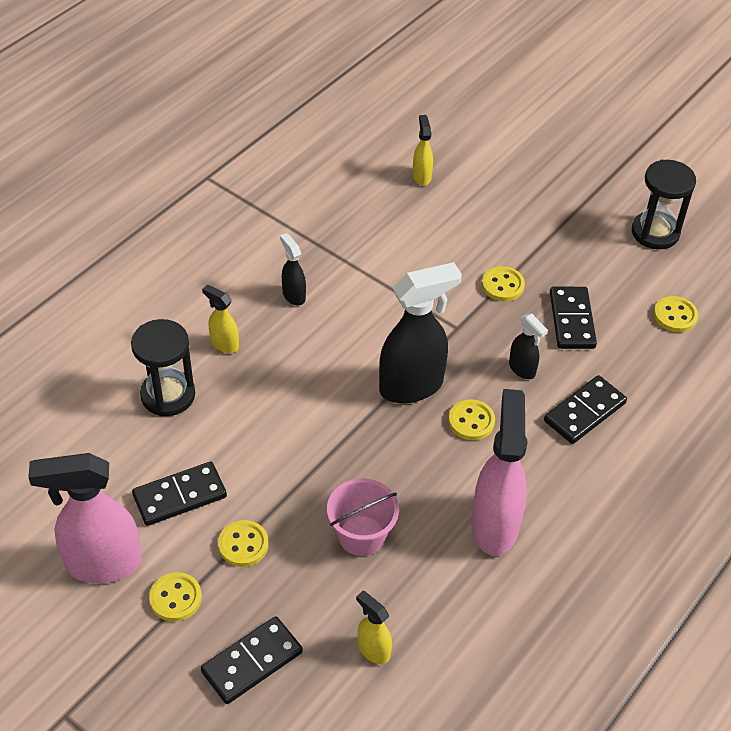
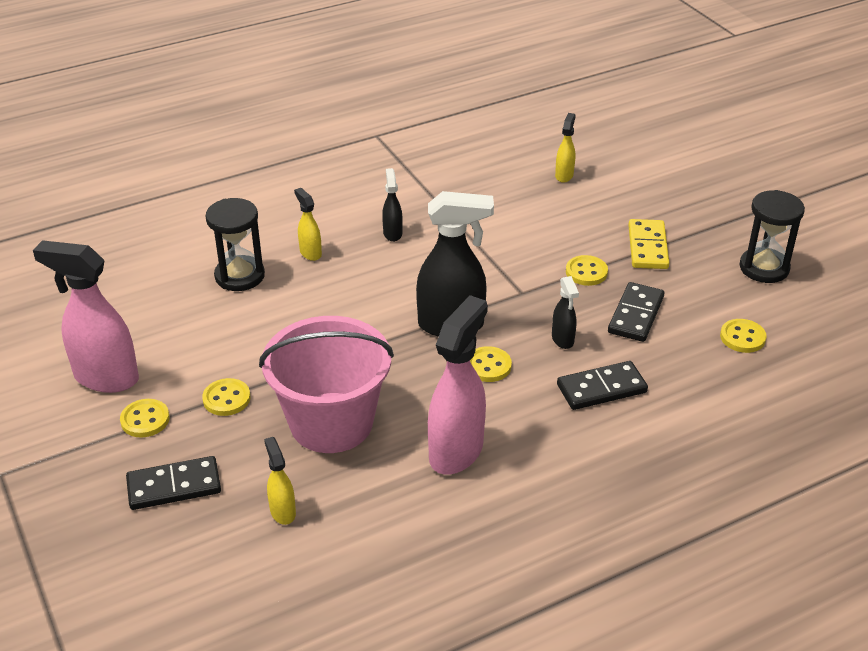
camera: 25 degrees right, 10 degrees down
(180, 496) = (199, 349): black domino -> none
(361, 535) = (331, 423): pink bucket -> pink bucket, size x1.82
(542, 239) = (647, 247): none -> yellow domino

